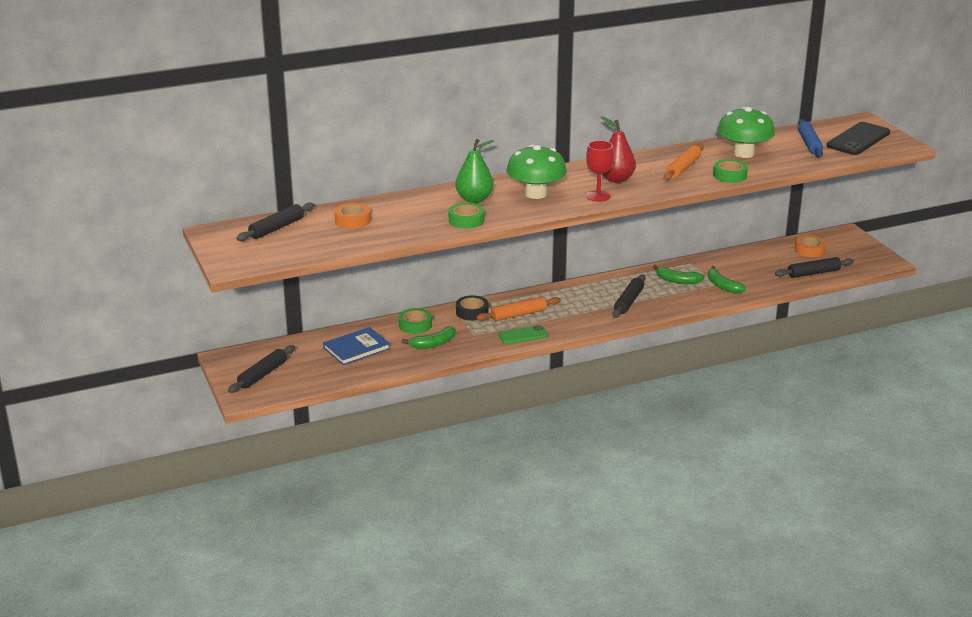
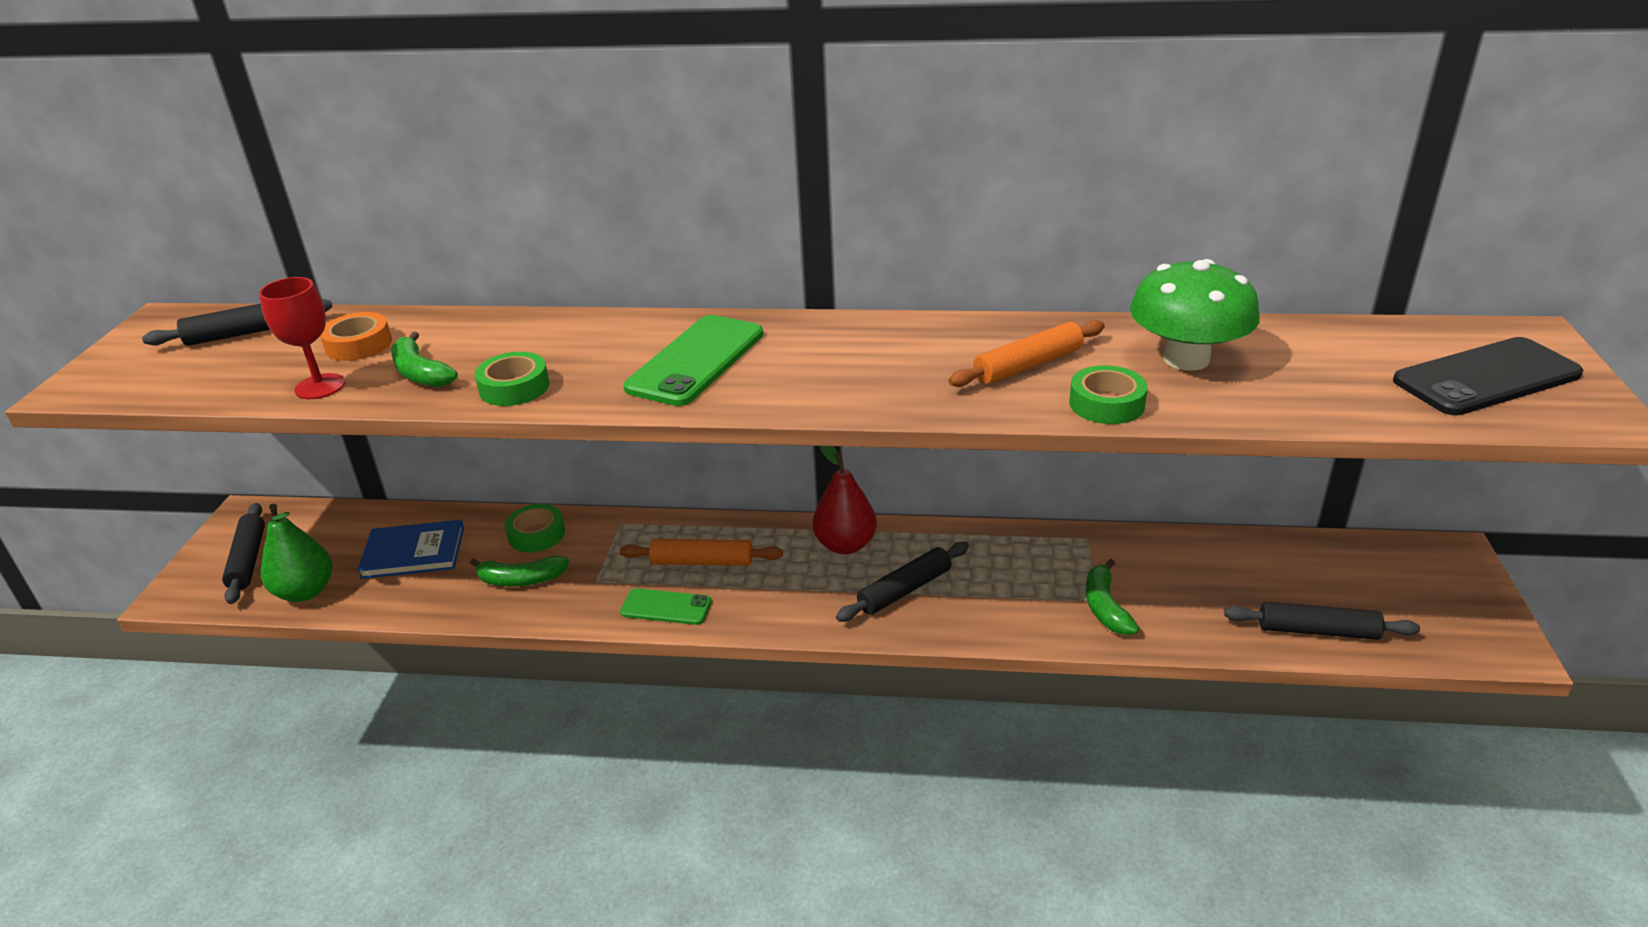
camera: 30 degrees right, 5 degrees up
(262, 374) = (248, 560): black rolling pin -> black rolling pin turned 75 degrees counterclockwise
(472, 312) = (640, 535): black tape -> none
(474, 199) = (585, 348): green pear -> green pear (305, 591)
(536, 194) = (696, 361): green mushroom -> green phone
(598, 196) = (795, 391): red goblet -> red goblet (320, 386)
(616, 179) = (872, 362): red pear -> red pear (845, 545)
(677, 281) = (1029, 570): green banana -> green banana (420, 373)
(809, 144) = (1356, 366): blue rolling pin -> none
(809, 250) = (1345, 572): orange tape -> none

